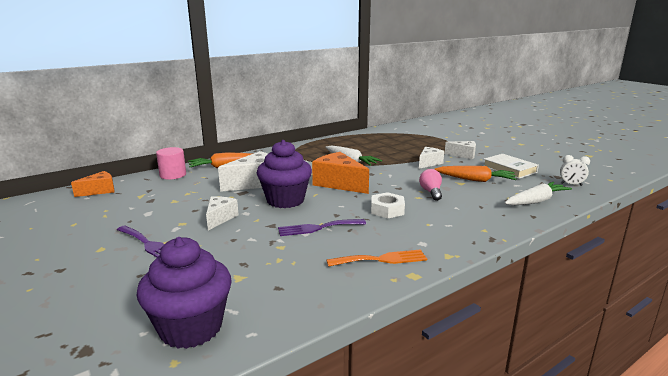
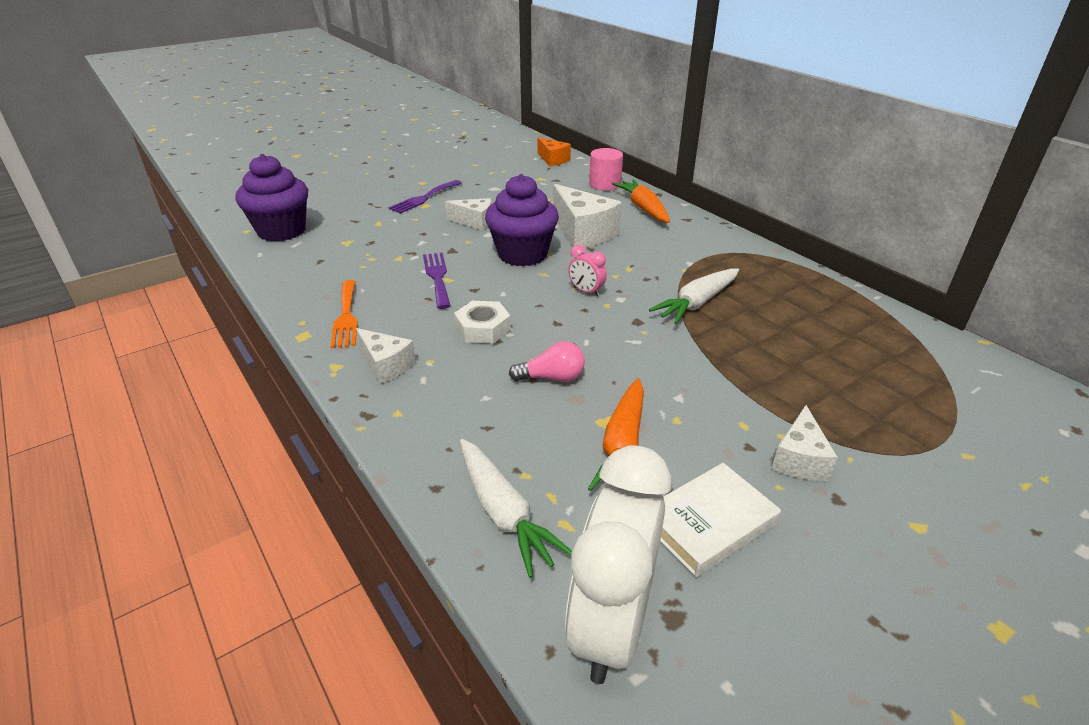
camera: 90 degrees right, 15 degrees up
(339, 183) = (586, 291): orange cheese -> pink clock
(429, 163) = (716, 394): white cheese -> white cheese (386, 365)
(571, 184) = (611, 625): white clock -> white clock, size x2.33

